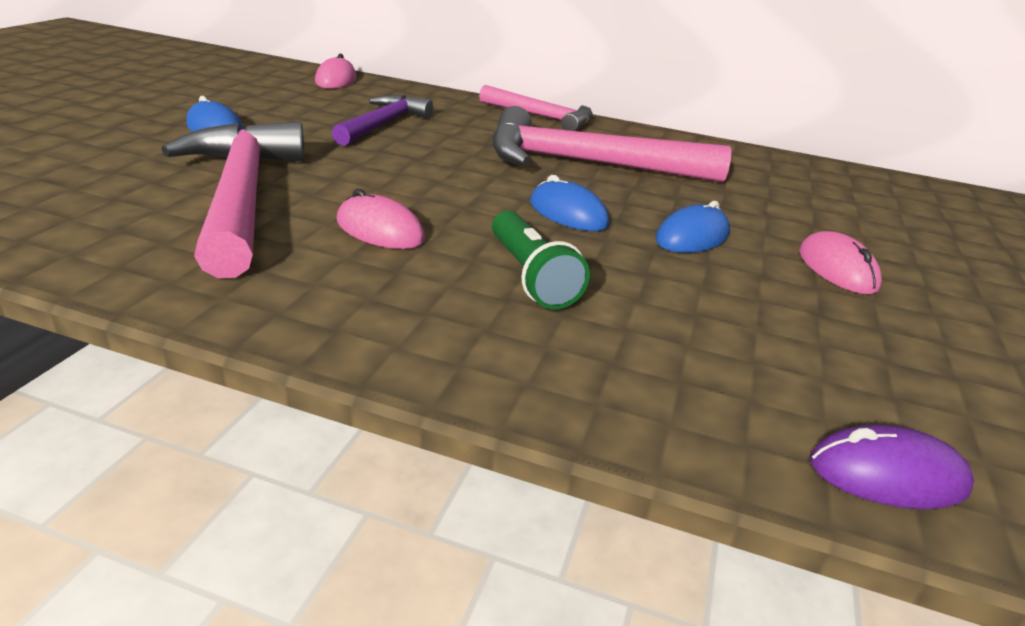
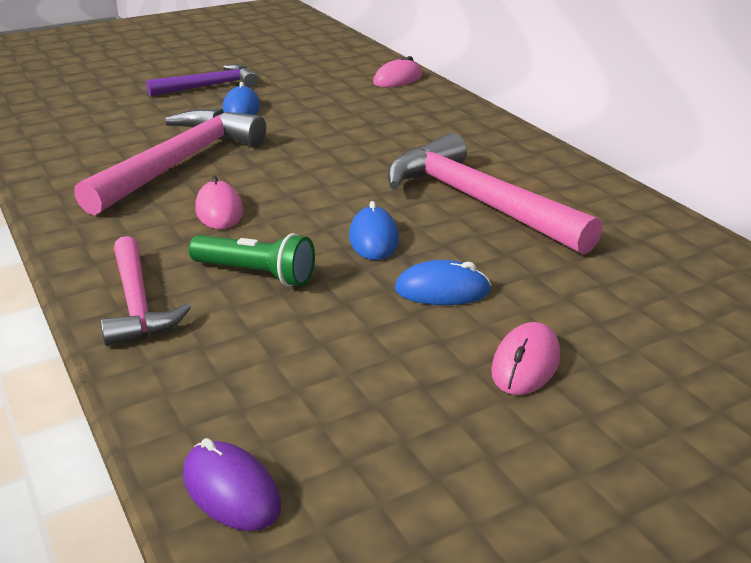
camera: 45 degrees right, 0 degrees up
(383, 124) = (365, 127): purple hammer -> purple hammer (209, 86)
(531, 276) = (256, 274): green flashlight -> green flashlight turned 90 degrees counterclockwise
(541, 117) = (523, 147): pink hammer -> pink hammer (137, 303)

